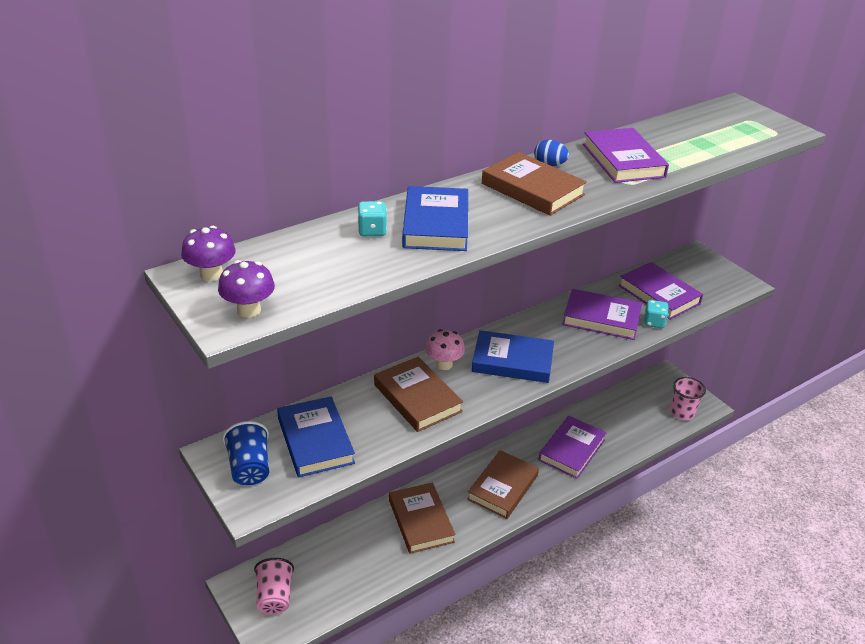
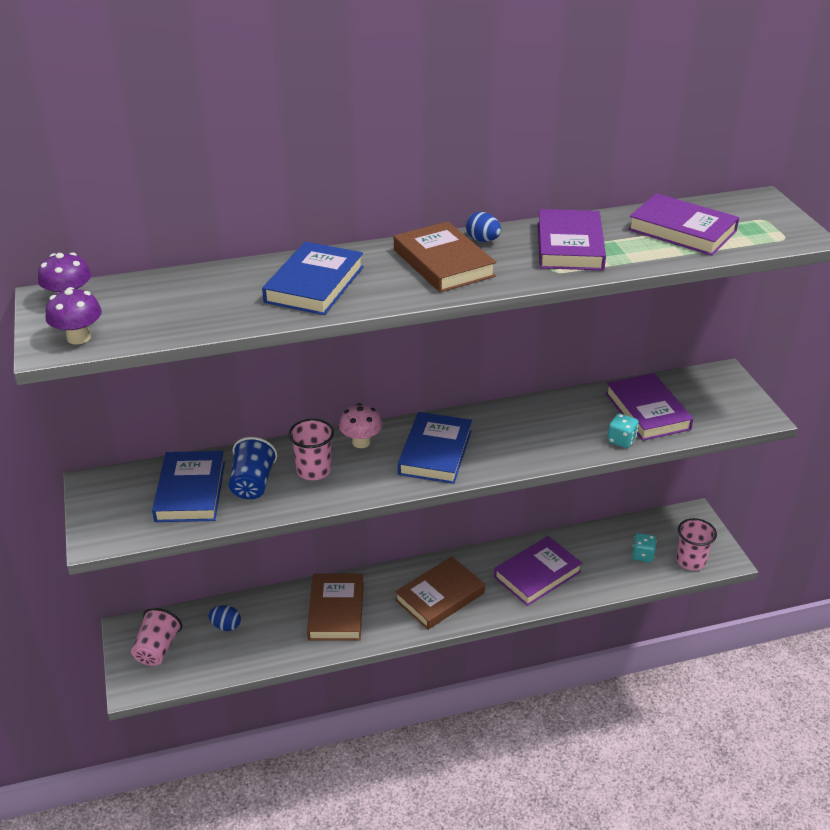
camera: 20 degrees right, 0 degrees up
(249, 468) = (115, 504): blue cup -> blue cup (252, 484)
(328, 559) = (226, 626): none -> blue egg
(372, 231) = (247, 281): turquoise dice -> turquoise dice (642, 555)
(417, 398) = (314, 470): brown book -> pink cup
(512, 361) = (435, 452): blue book -> blue book turned 75 degrees clockwise
(601, 318) = (563, 425): purple book -> purple book (682, 230)

